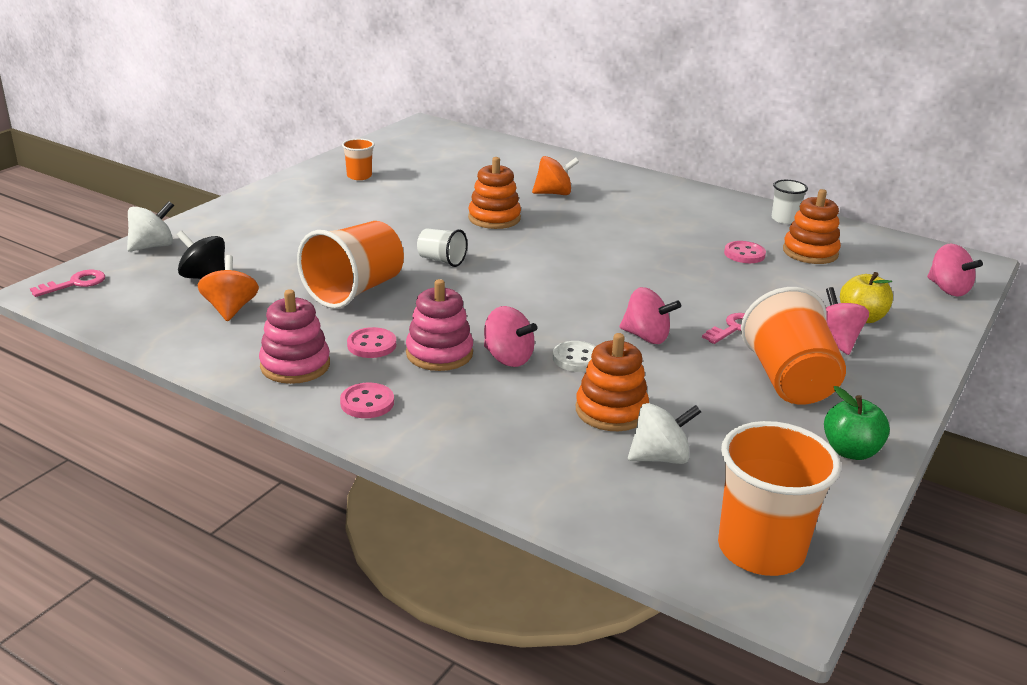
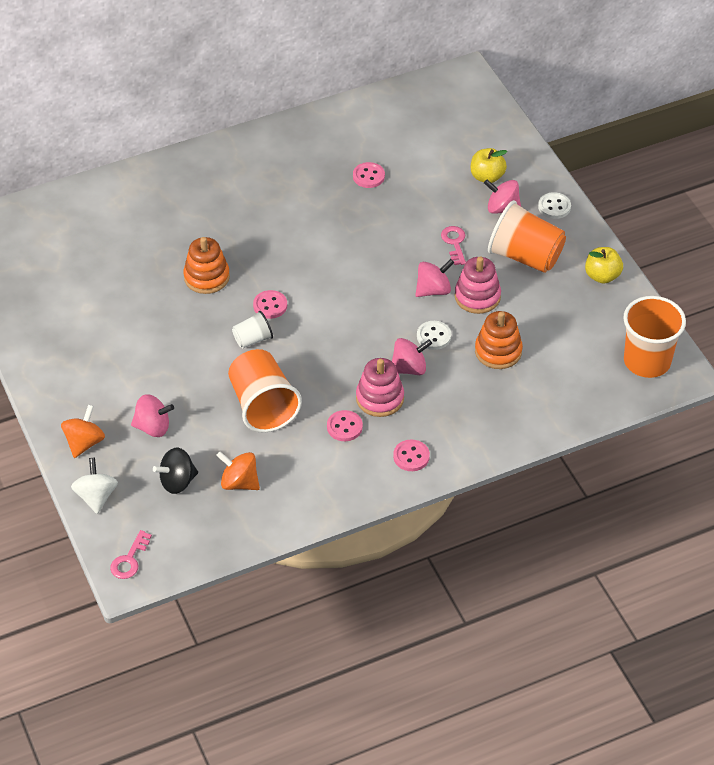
camera: 55 degrees left, 20 degrees up
(75, 284) = (129, 559): pink key -> pink key turned 150 degrees counterclockwise
(295, 365) = (342, 474): pink stacking toy -> pink stacking toy (477, 297)
(359, 176) = (57, 321): orange cup -> none
(498, 256) = (270, 305): none -> pink button
(554, 193) = (190, 220): orange spinning top -> orange spinning top (84, 442)
(660, 457) = (553, 355): white spinning top -> none
(784, 219) = (336, 121): white cup -> none
(810, 252) = (392, 142): orange stacking toy -> none
(850, 451) = (602, 276): green apple -> yellow apple
(897, 375) = (554, 207): none -> white button
(948, 289) = (487, 113): pink spinning top -> pink spinning top (153, 427)

